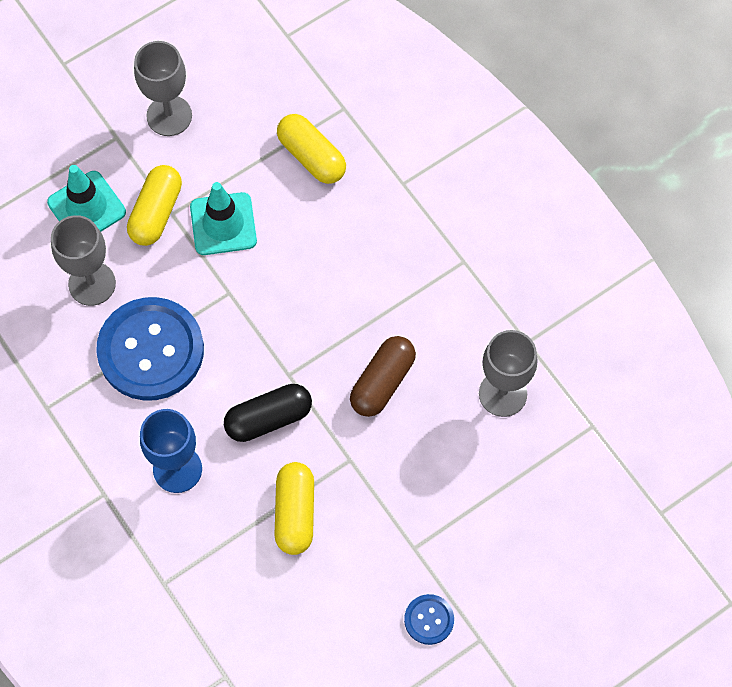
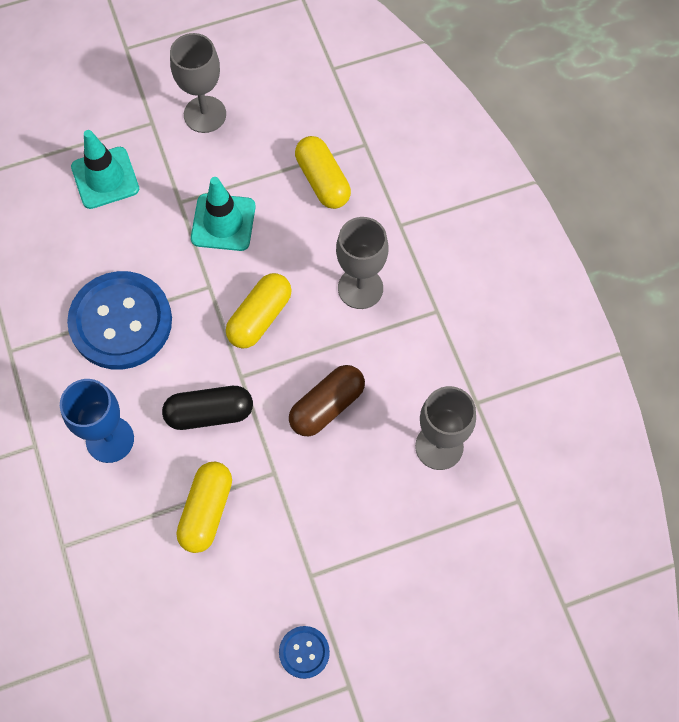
camera: 15 degrees right, 0 degrees up
(92, 283) = (87, 247): grey goblet -> grey goblet (360, 288)
(156, 213) = (166, 198): yellow capsule -> yellow capsule (260, 317)

